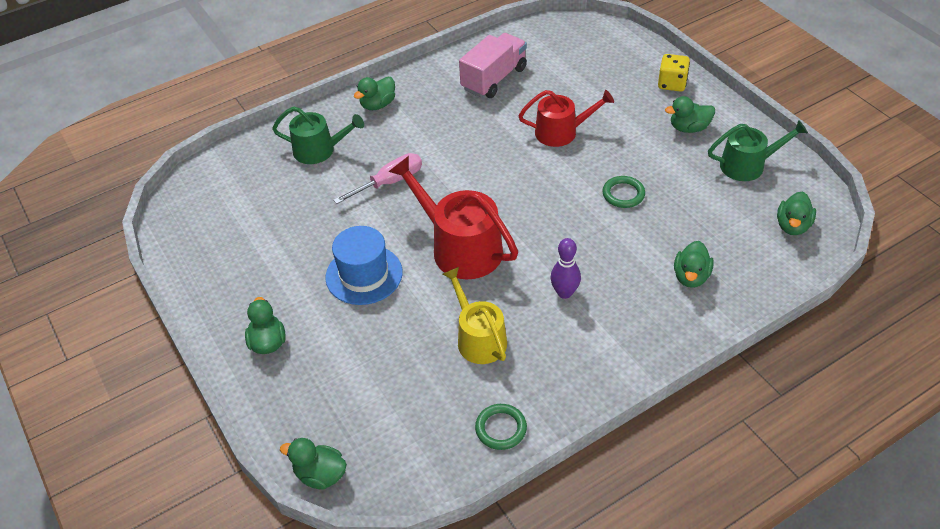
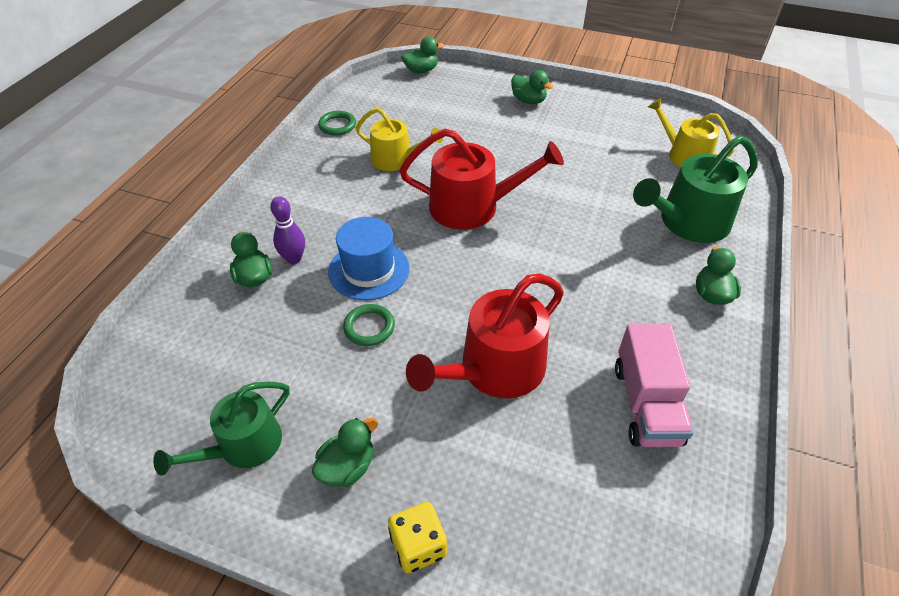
camera: 140 degrees right, 0 degrees up
(232, 200) = (684, 155): none -> yellow watering can
(319, 150) = (688, 222): green watering can -> green watering can, size x1.52
(364, 275) = (520, 157): blue hat -> blue hat (369, 270)
(389, 182) = (592, 226): pink screwdriver -> none
(561, 132) = (495, 369): red watering can -> red watering can, size x1.52
(564, 293) = (358, 214): purple bowling pin -> purple bowling pin (294, 258)
(792, 226) = (163, 384): green duck -> none

